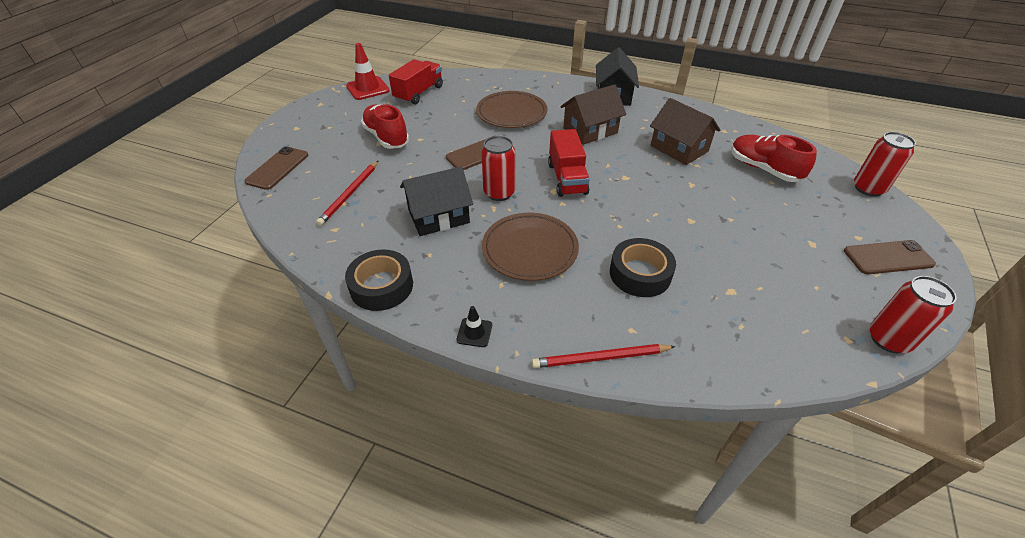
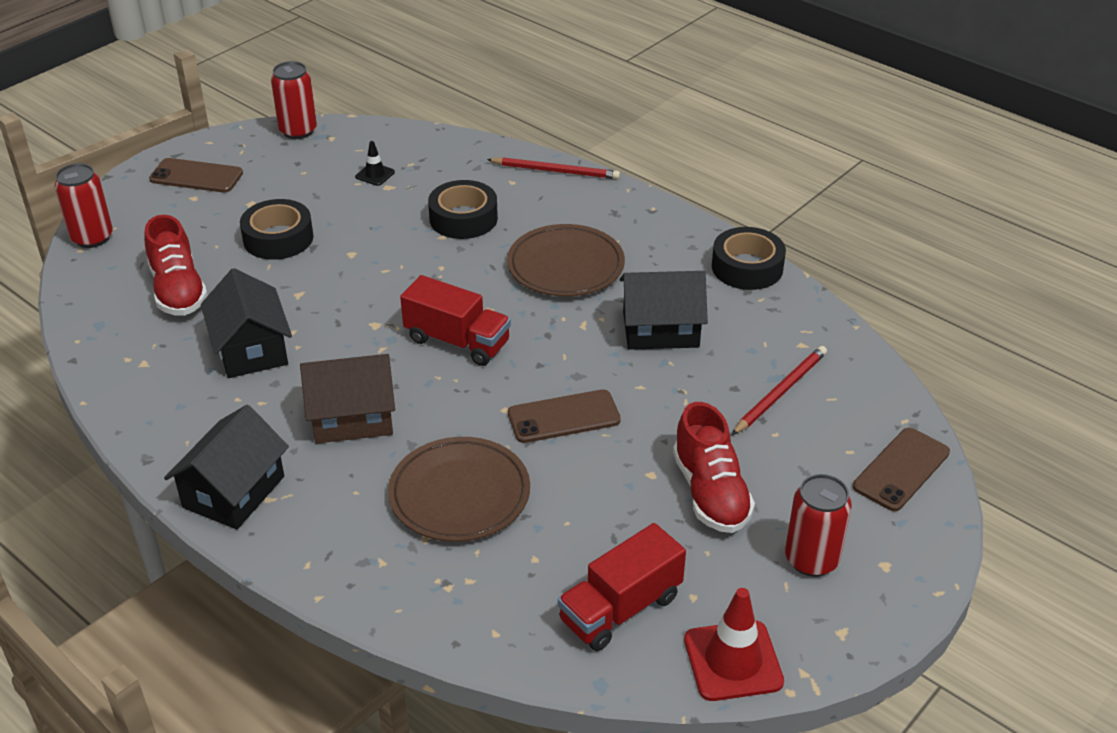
camera: 160 degrees left, 5 degrees down
(474, 332) = (661, 210): black traffic cone -> black traffic cone (375, 174)
(499, 193) = (565, 343): red can -> red can (811, 559)
(567, 179) = (457, 341): red truck -> red truck turned 105 degrees clockwise
(679, 148) = (251, 349): brown house -> black house
(753, 219) = (278, 238): none -> black tape

